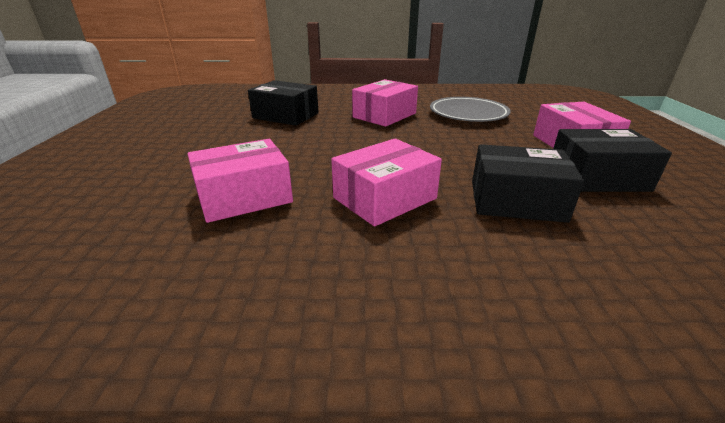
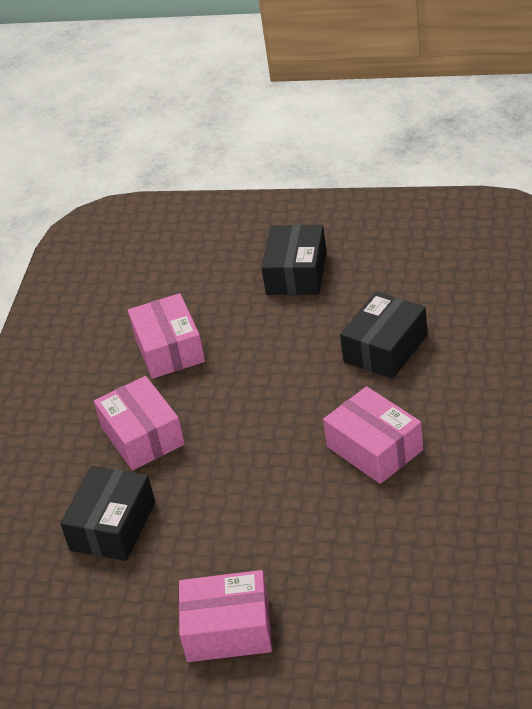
camera: 105 degrees right, 10 degrees up
(468, 114) = (370, 547): grey plate -> none
(597, 177) = (138, 611): black box -> black box (296, 273)

